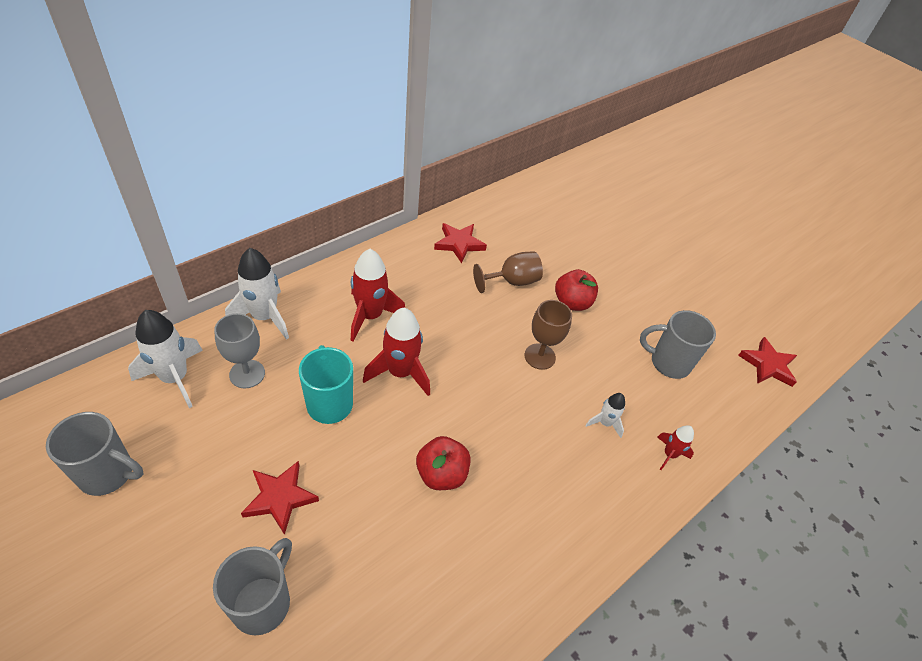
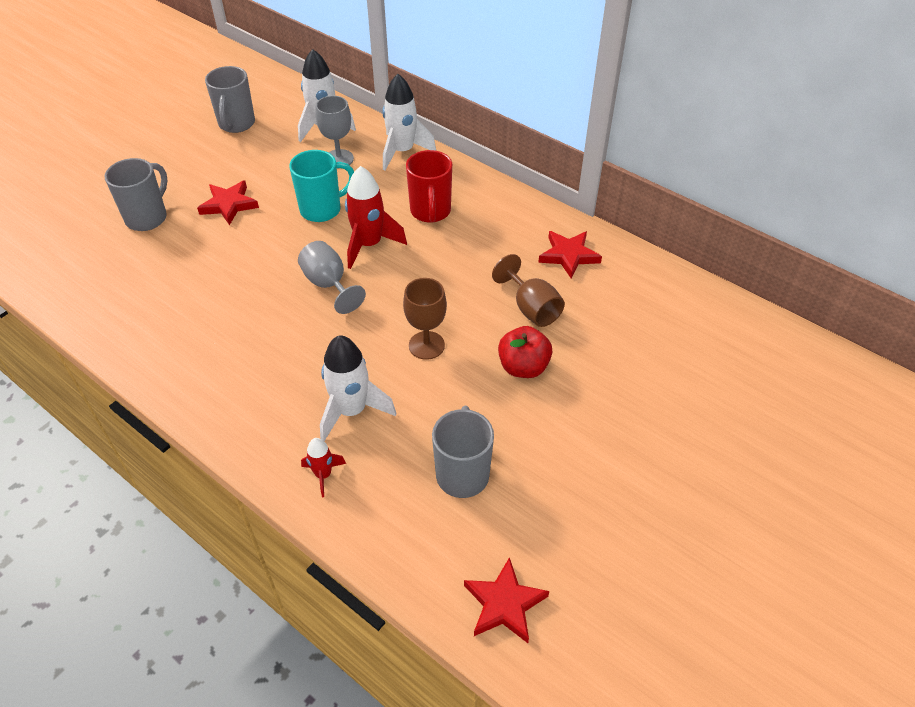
camera: 85 degrees right, 0 degrees up
(263, 602) = (147, 217): grey mug -> grey mug turned 75 degrees counterclockwise
(370, 316) = (430, 212): red rocket -> red mug
(441, 474) = (265, 291): red apple -> none
(447, 415) = (329, 284): none -> grey goblet
(605, 423) = (351, 411): white rocket -> white rocket, size x1.87

